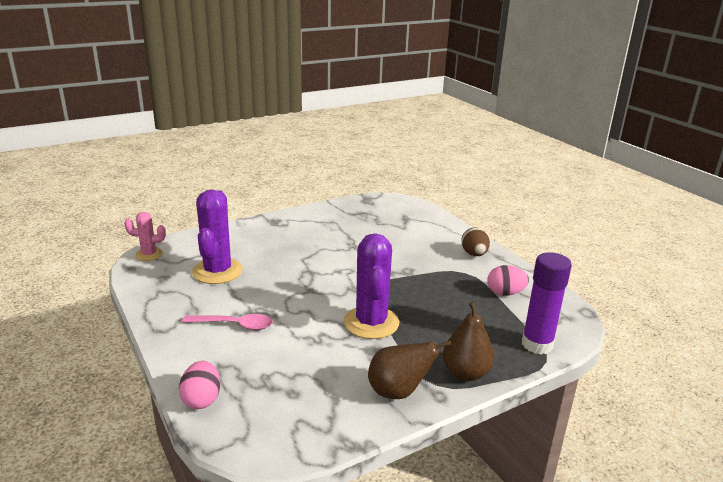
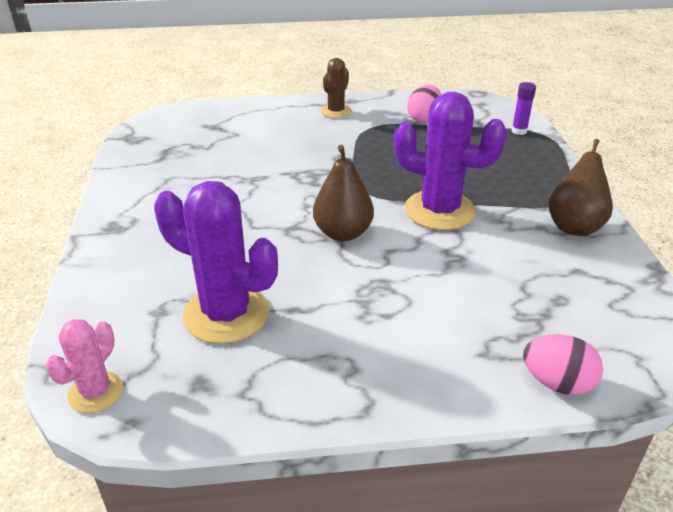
camera: 65 degrees left, 10 degrees up
(235, 325) = (392, 322): pink spoon -> none
(465, 373) = (553, 179): brown pear -> brown pear (343, 233)
(474, 254) = (336, 111): brown egg -> brown cactus
(537, 344) = (519, 131): purple glue stick -> purple glue stick, size x0.49

